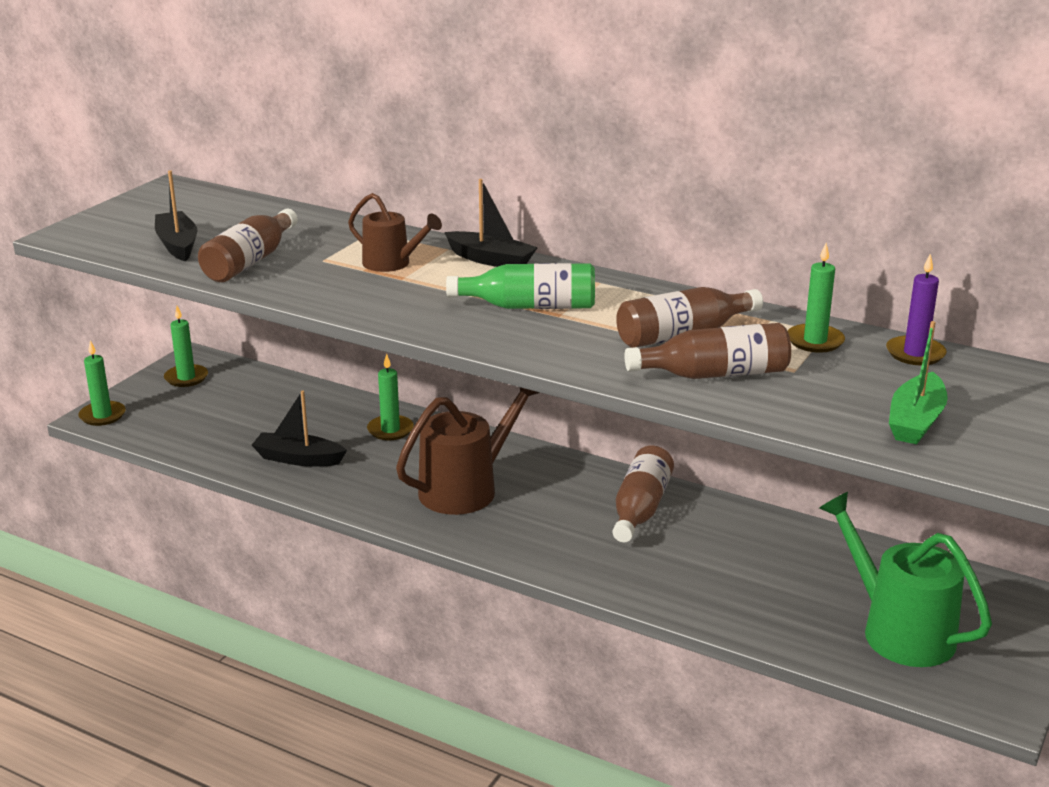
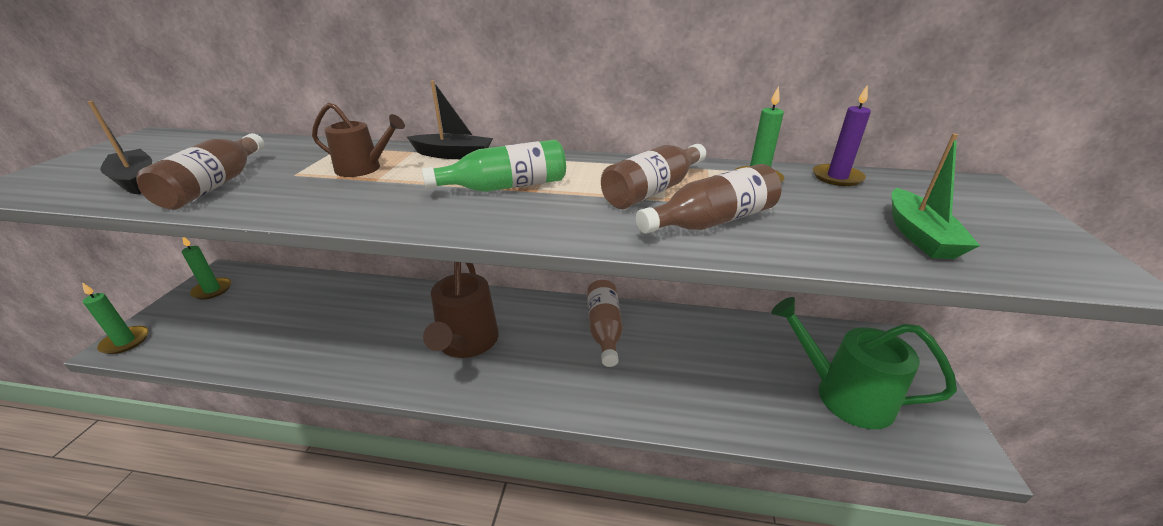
camera: 20 degrees left, 5 degrees up
(298, 459) = (316, 346): black boat -> none
(390, 430) = (392, 302): green candle -> none
(466, 489) = (466, 343): brown watering can -> brown watering can turned 150 degrees clockwise

